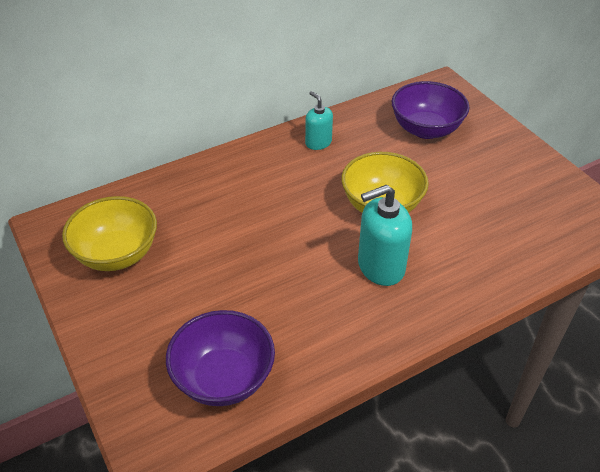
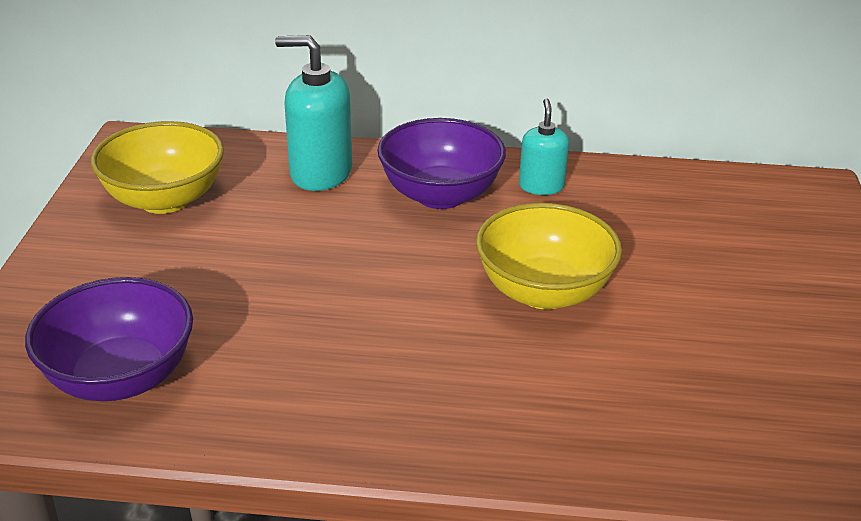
camera: 35 degrees right, 10 degrees down
(380, 266) = (456, 359): turquoise soap dispenser -> turquoise soap dispenser (320, 173)
(426, 129) = (721, 231): purple bowl -> purple bowl (440, 195)

